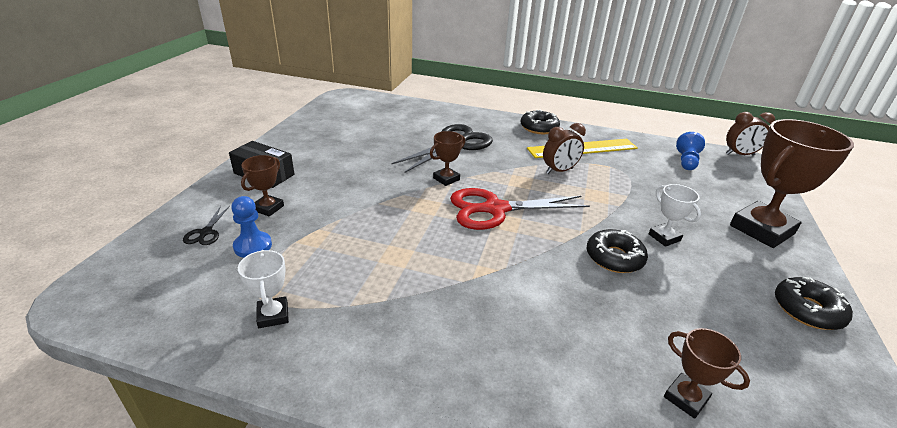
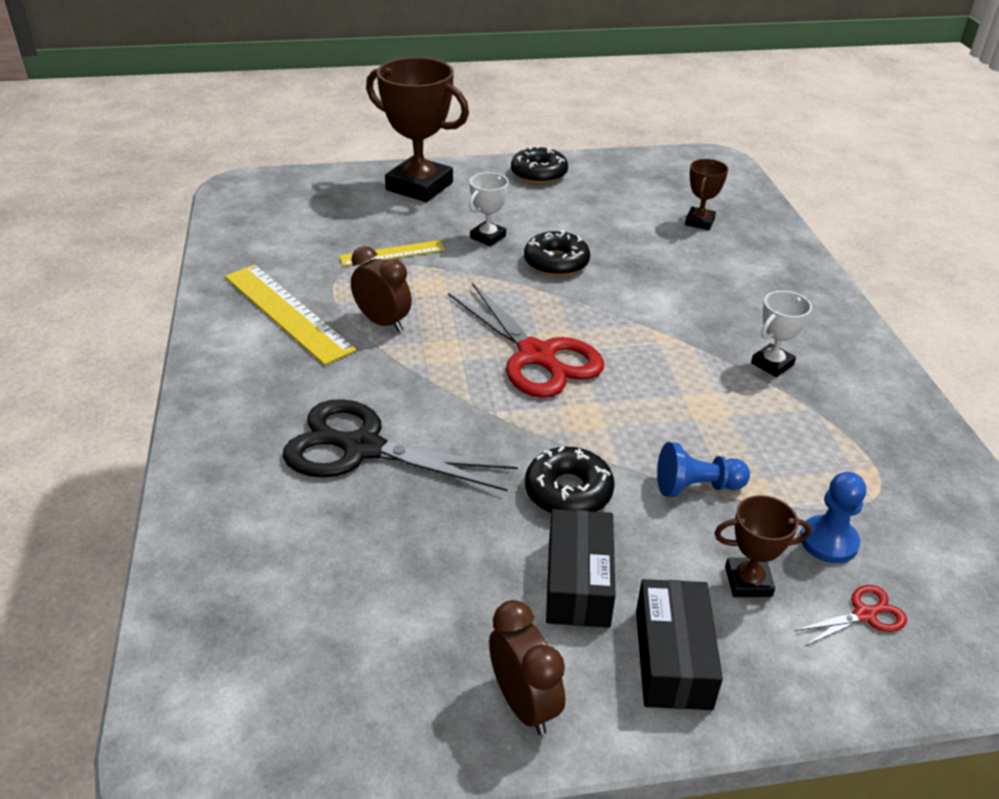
camera: 115 degrees left, 5 degrees up
(206, 232) = (864, 615): black scissors -> red scissors
(273, 315) = (885, 454): white trophy -> white trophy (772, 364)
(325, 167) = (578, 582): none -> black box
(446, 179) = (494, 421): brown trophy -> none
(539, 128) = (226, 368): black donut -> black donut (568, 491)
(644, 192) = (392, 253): none -> yellow ruler
(686, 161) = (273, 228): blue pawn -> blue pawn (696, 487)
(740, 154) = (223, 192): brown clock -> brown clock (524, 704)

